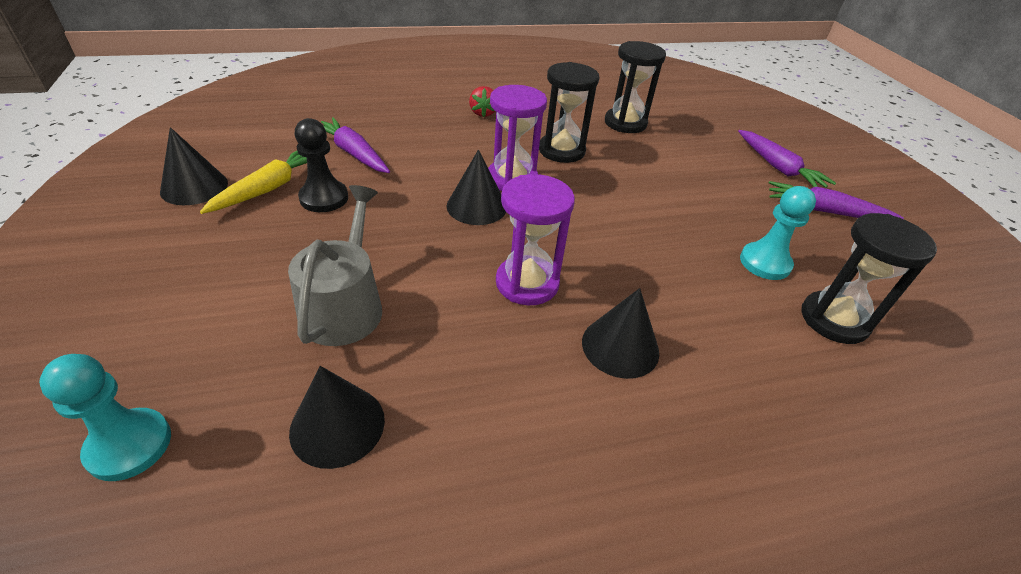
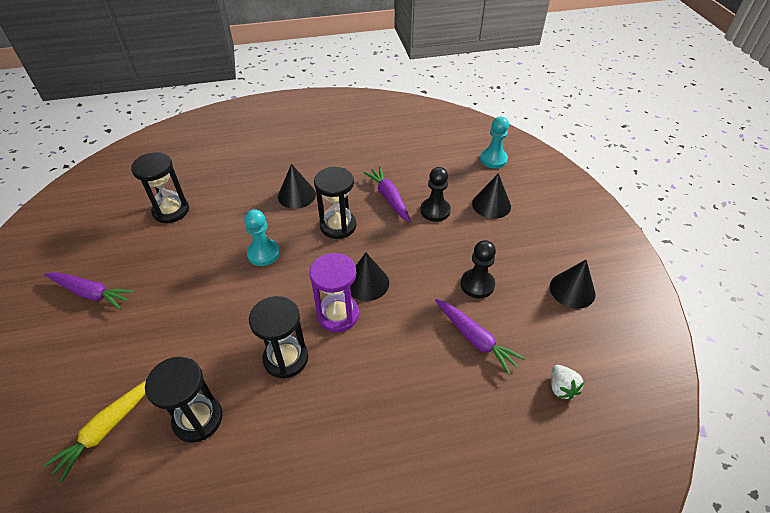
camera: 175 degrees left, 5 degrees up
(268, 188) = (520, 291): yellow carrot -> yellow carrot (107, 429)
(283, 120) = (561, 388): none -> white strawberry
(337, 425) = (421, 165): black cone -> black cone (491, 205)
(345, 305) = (435, 211): grey watering can -> black pawn
(483, 113) = (360, 424): red strawberry -> none
(527, 283) = (338, 226): purple hourglass -> black hourglass
(765, 263) = (181, 245): turquoise pawn -> turquoise pawn (263, 253)
(778, 167) = (80, 348): purple carrot -> purple carrot (389, 198)

